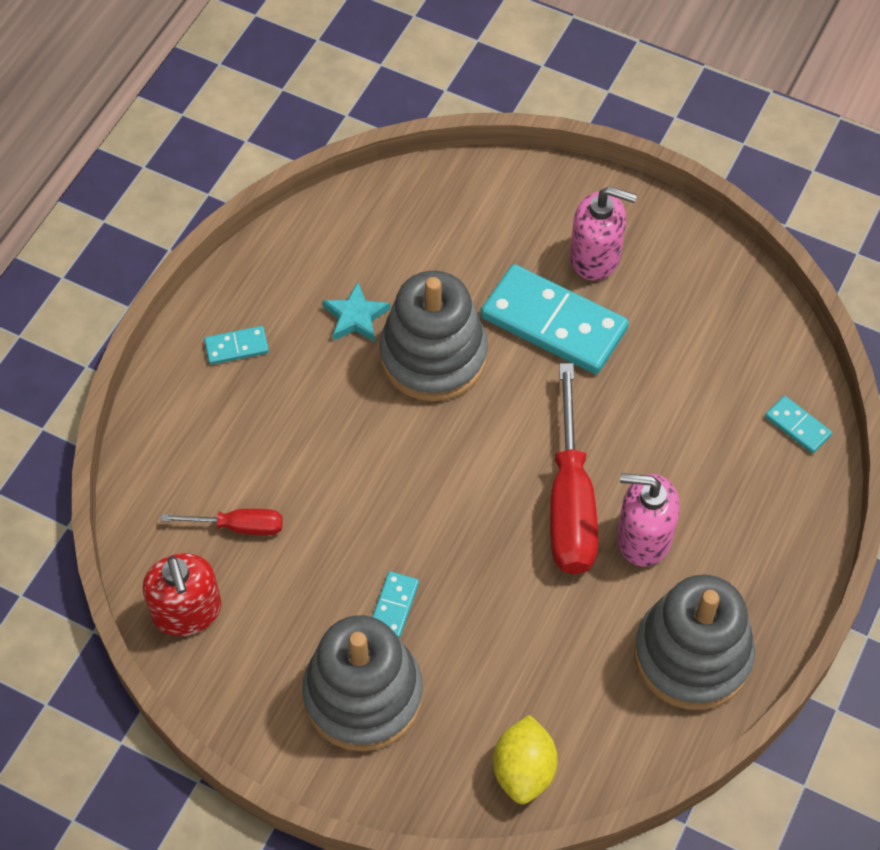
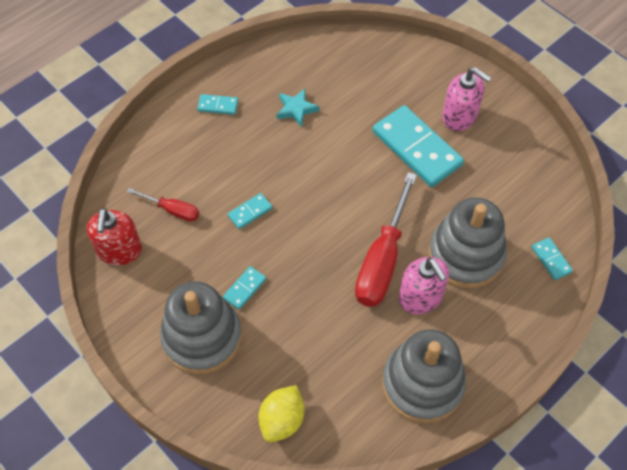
camera: 20 degrees right, 0 degrees up
(354, 493) = (250, 212): none -> turquoise domino
(433, 356) = (333, 146): grey stacking toy -> grey stacking toy (465, 255)
(643, 537) = (420, 297): pink soap dispenser -> pink soap dispenser turned 150 degrees counterclockwise

